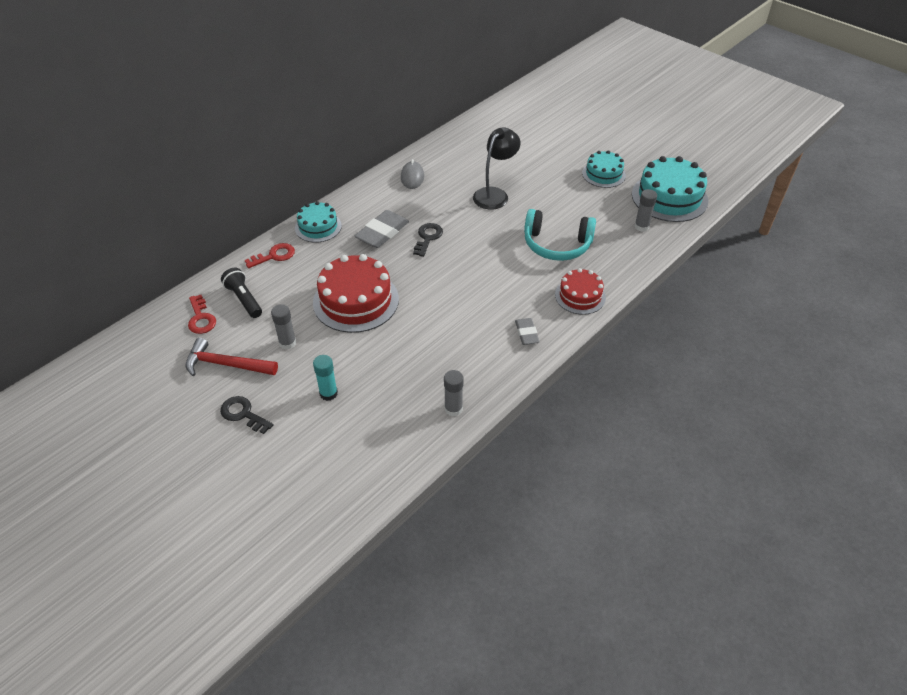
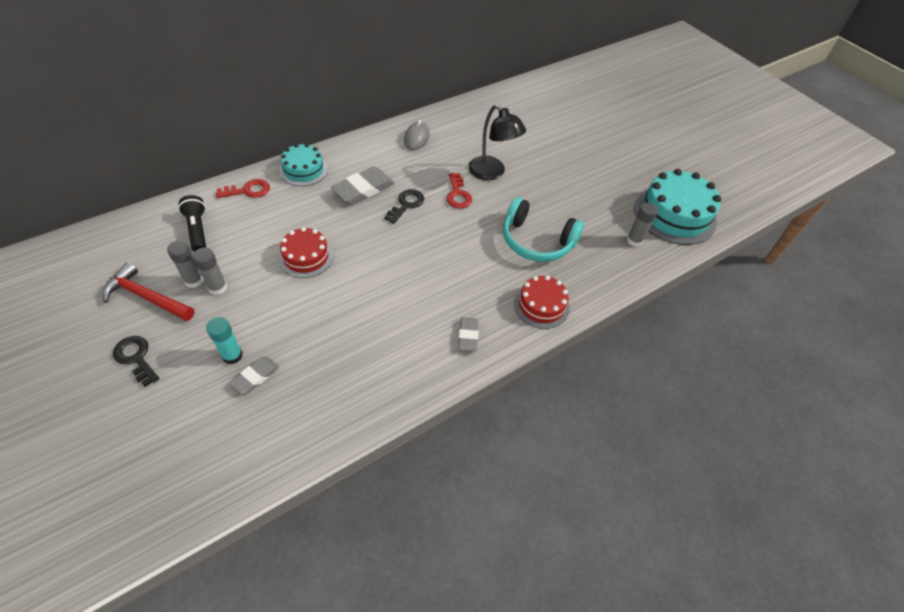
camera: 10 degrees right, 5 degrees up
(201, 318) = (147, 240): red key -> red key (458, 194)
(356, 301) = (306, 257): red cake -> red cake, size x0.59
(357, 405) = (255, 377): none -> grey eraser
(453, 409) = (355, 407): grey glue stick -> grey glue stick (194, 280)
(495, 194) = (492, 173): black lamp -> black lamp turned 90 degrees clockwise
(603, 174) = (612, 175): turquoise cake -> none

